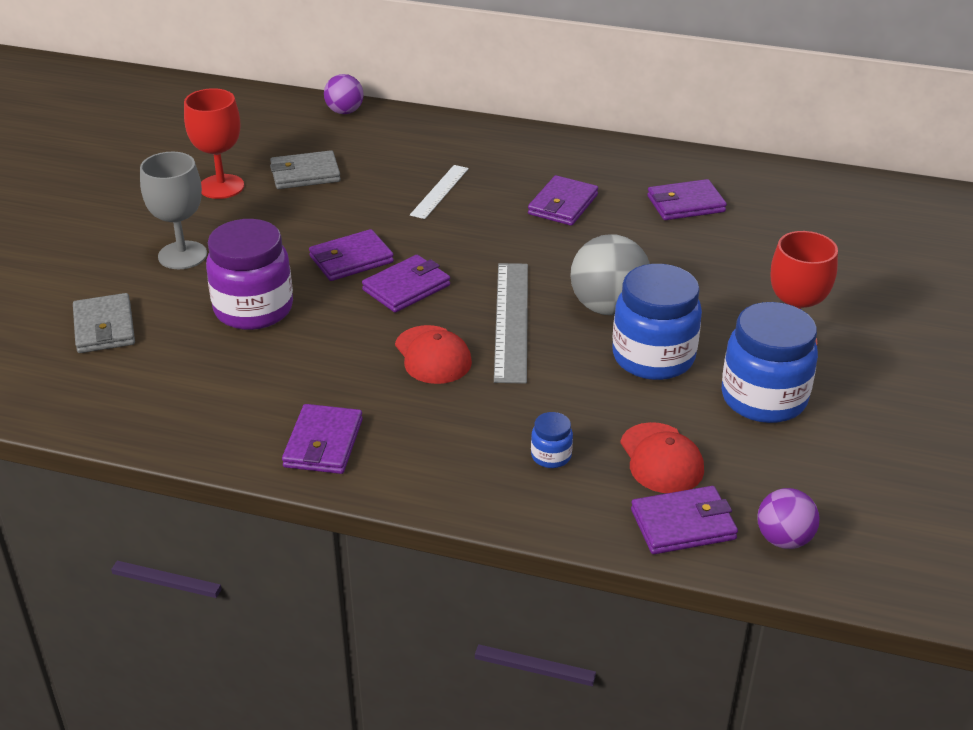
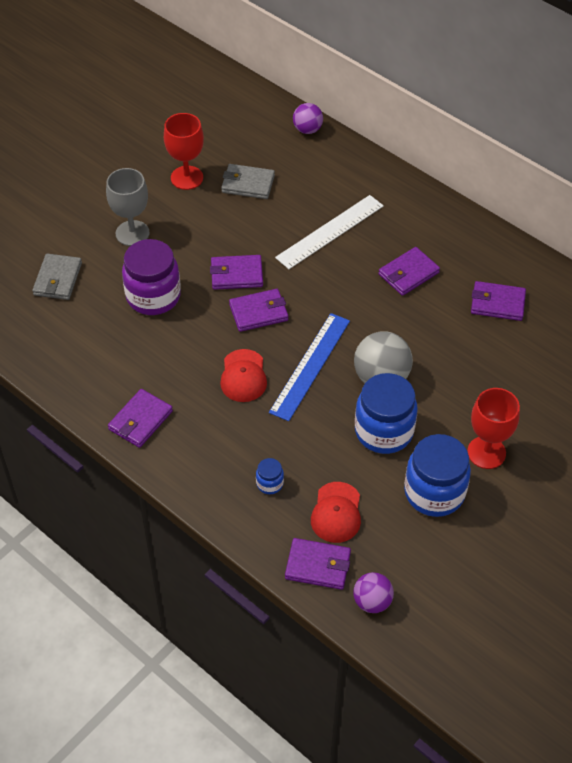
camera: 25 degrees right, 15 degrees up
(439, 191) = (330, 231): white ruler -> white ruler, size x1.65
(511, 320) = (310, 366): grey ruler -> blue ruler

